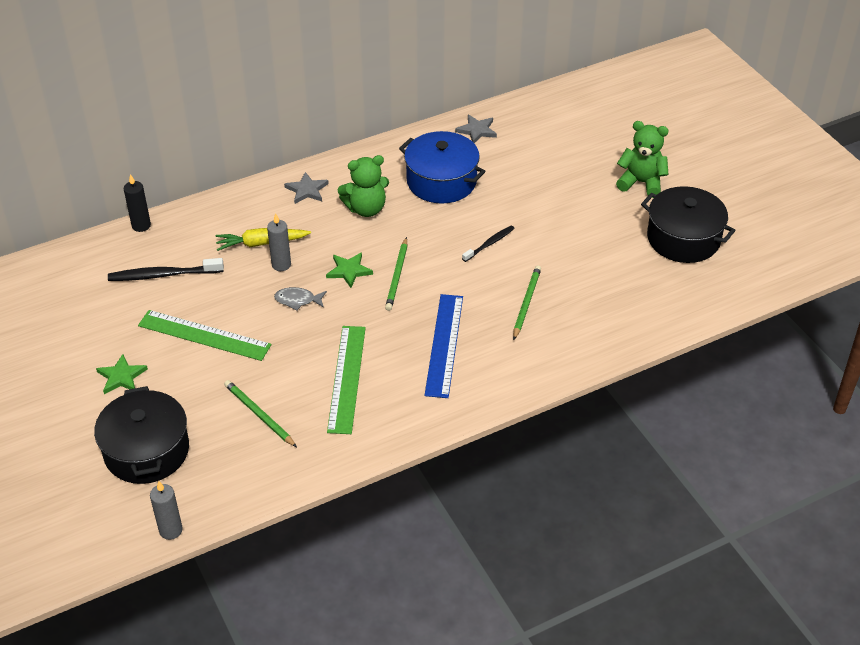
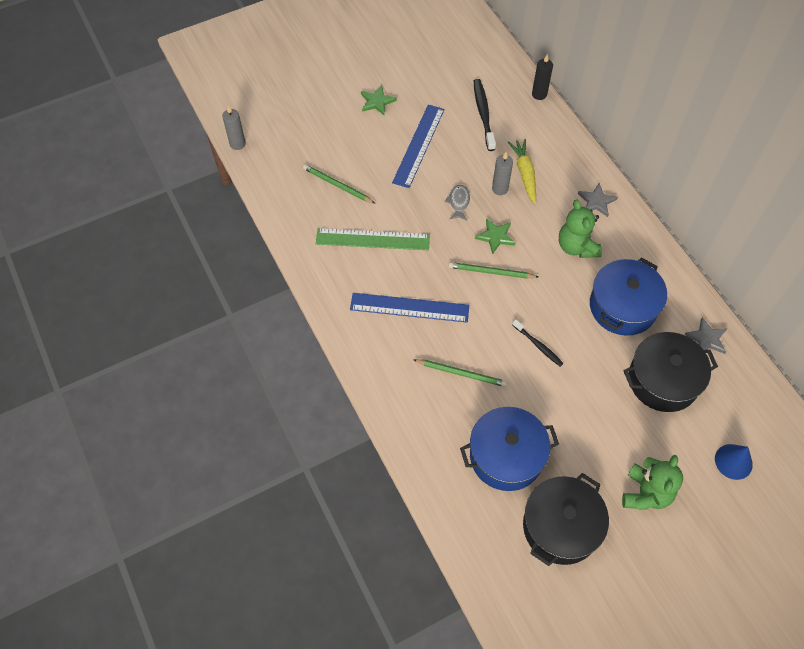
camera: 90 degrees right, 15 degrees up
(146, 451) = (307, 123): black pot -> black pot (663, 380)
(204, 335) = (418, 145): green ruler -> blue ruler
(259, 415) = (337, 185): green pencil -> green pencil turned 105 degrees counterclockwise
(602, 128) = (733, 461): none -> blue cone
(617, 272) = (506, 456): none -> blue pot

